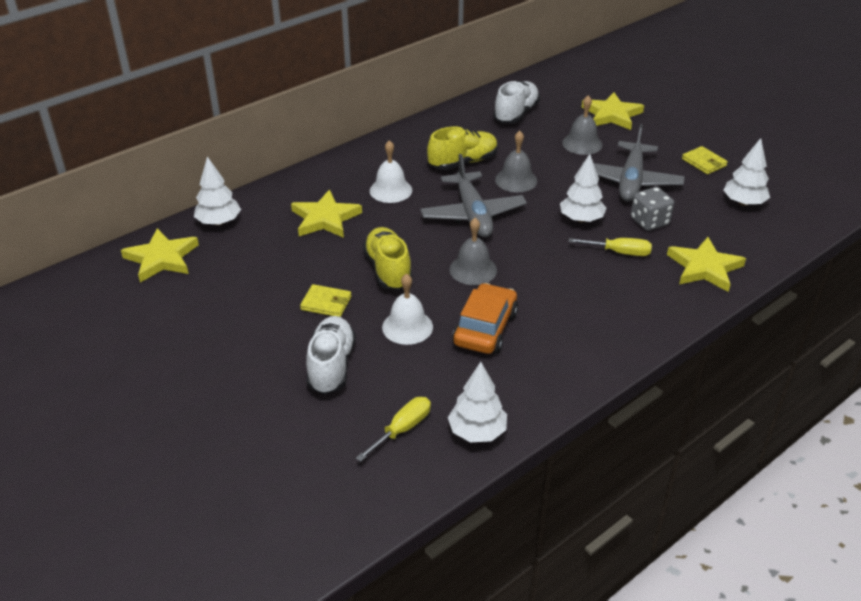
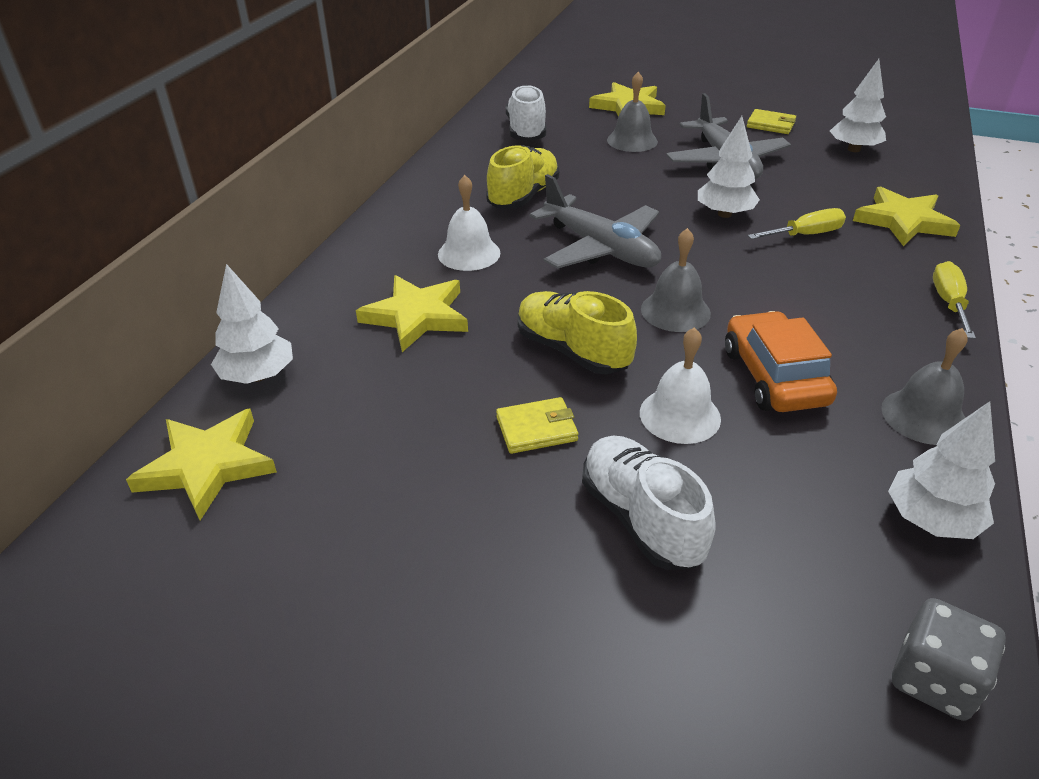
camera: 30 degrees left, 0 degrees up
(402, 429) = (841, 567): yellow screwdriver -> yellow screwdriver (948, 303)
(516, 180) = (606, 196): grey bell -> grey bell (924, 416)
(649, 222) = (794, 194): grey dice -> grey dice (934, 679)

